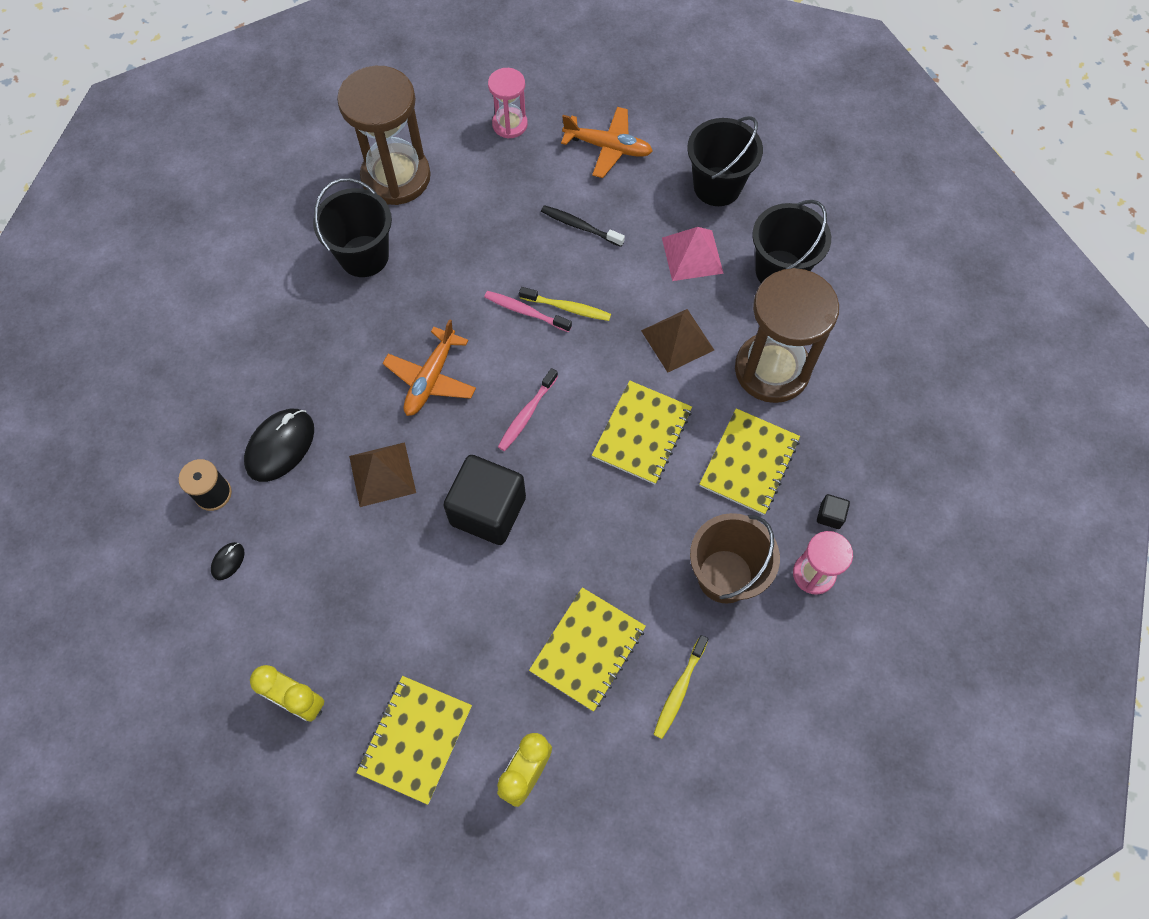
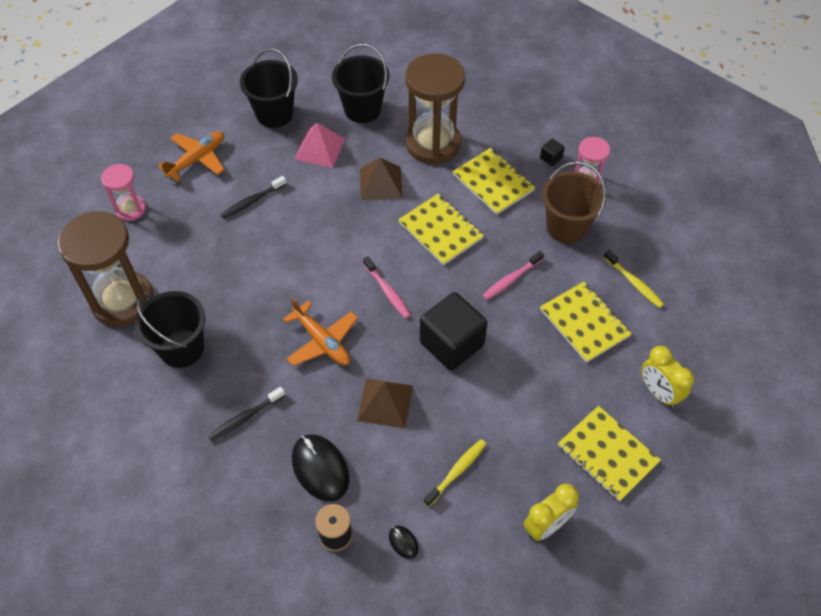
camera: 65 degrees left, 10 degrees down
(310, 351) = (245, 417): none -> black toothbrush
(525, 311) = (302, 260): pink toothbrush -> pink toothbrush (511, 279)
(567, 308) = (315, 234): yellow toothbrush -> yellow toothbrush (456, 472)

